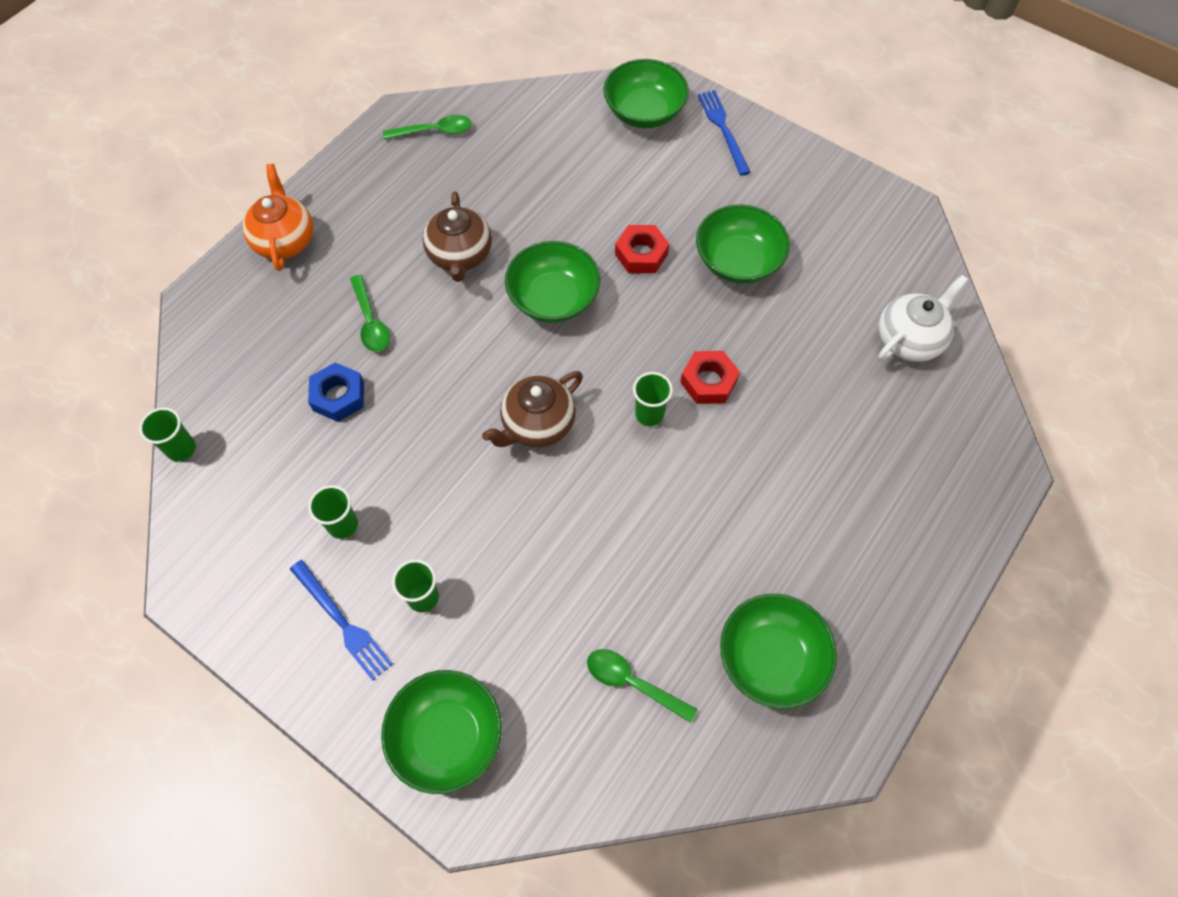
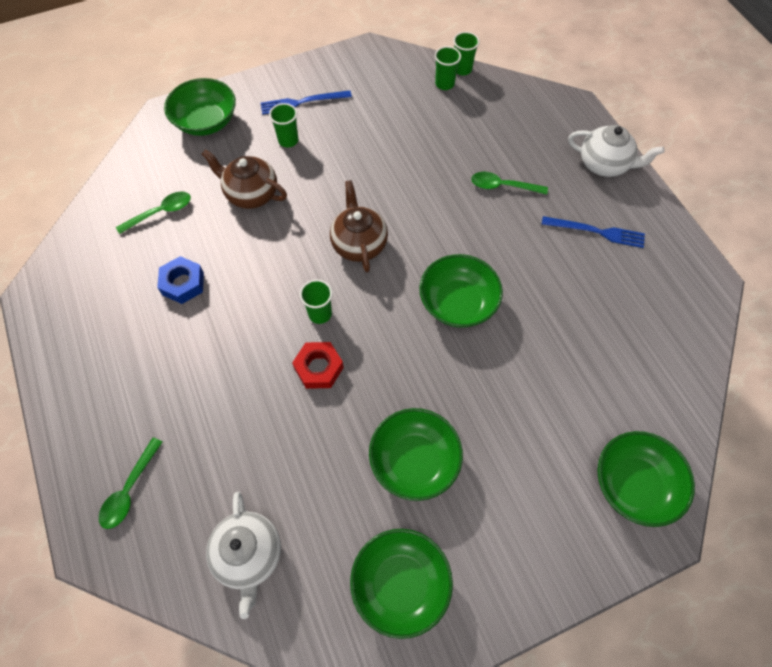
camera: 120 degrees right, 0 degrees up
(285, 240) = (604, 164): orange teapot -> white teapot
(338, 396) = (452, 149): blue nut -> blue nut (183, 283)
(343, 525) = (360, 122): green cup -> green cup (444, 84)
(434, 131) = (680, 298): green spoon -> green spoon (130, 489)
(460, 256) = (533, 261): brown teapot -> brown teapot (251, 194)
(641, 254) = (465, 387): red nut -> none
(723, 129) = (577, 548): blue fork -> blue fork (596, 232)
(771, 658) = (111, 289): green bowl -> green bowl (400, 584)

